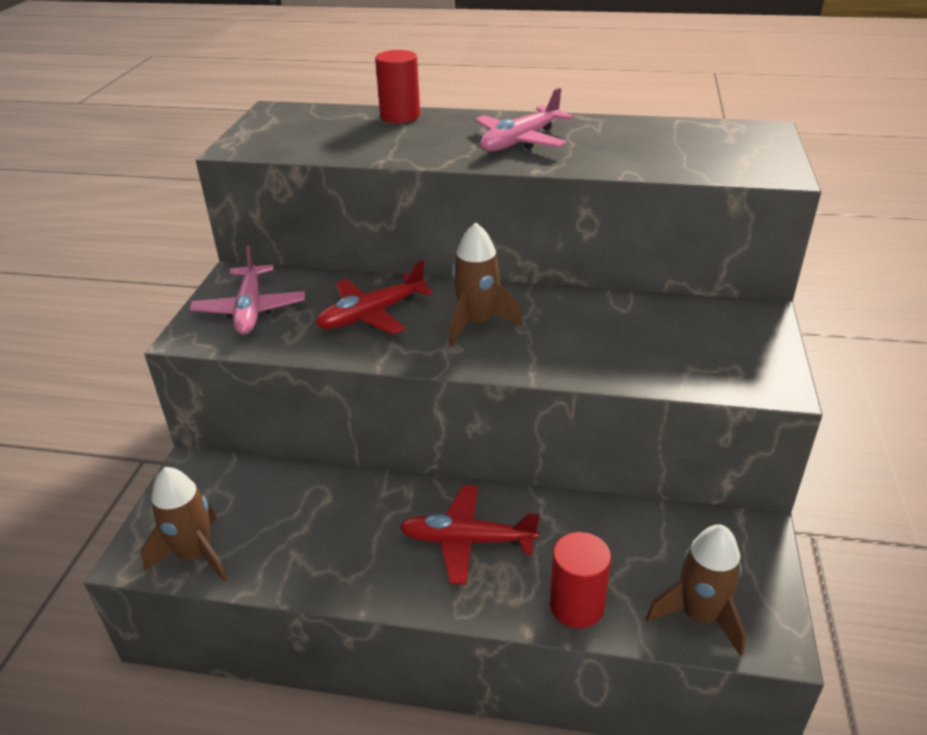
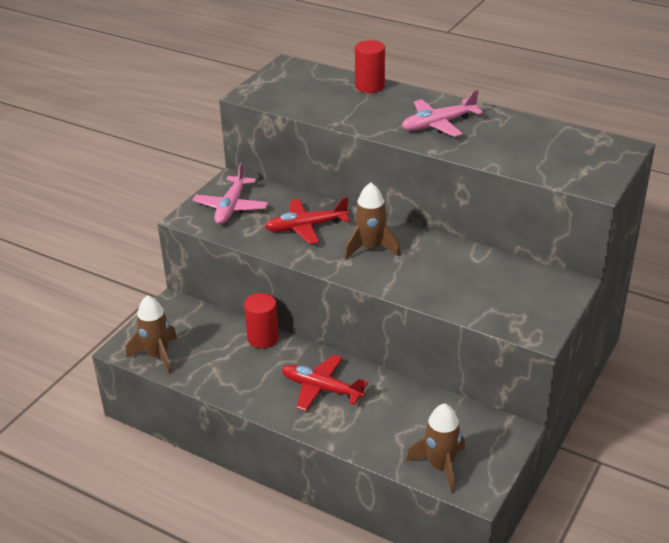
camera: 20 degrees right, 0 degrees up
(576, 605) = (368, 441): red cylinder -> red cylinder (263, 338)

